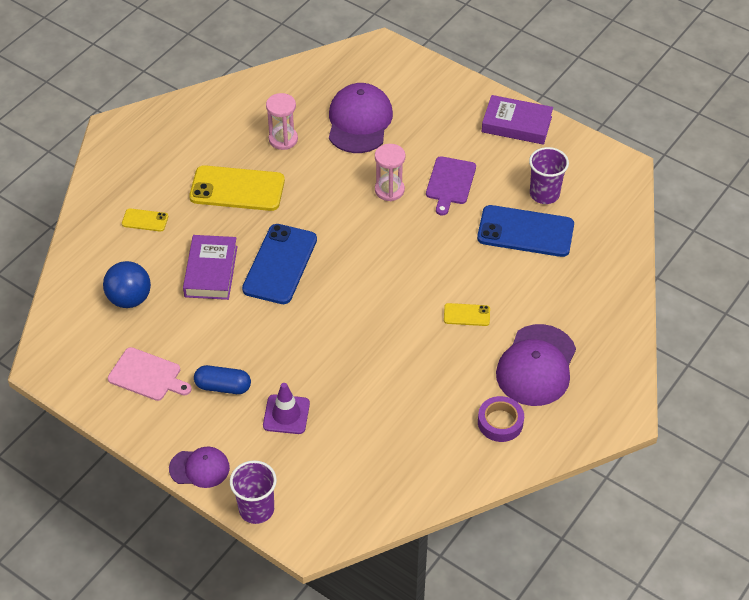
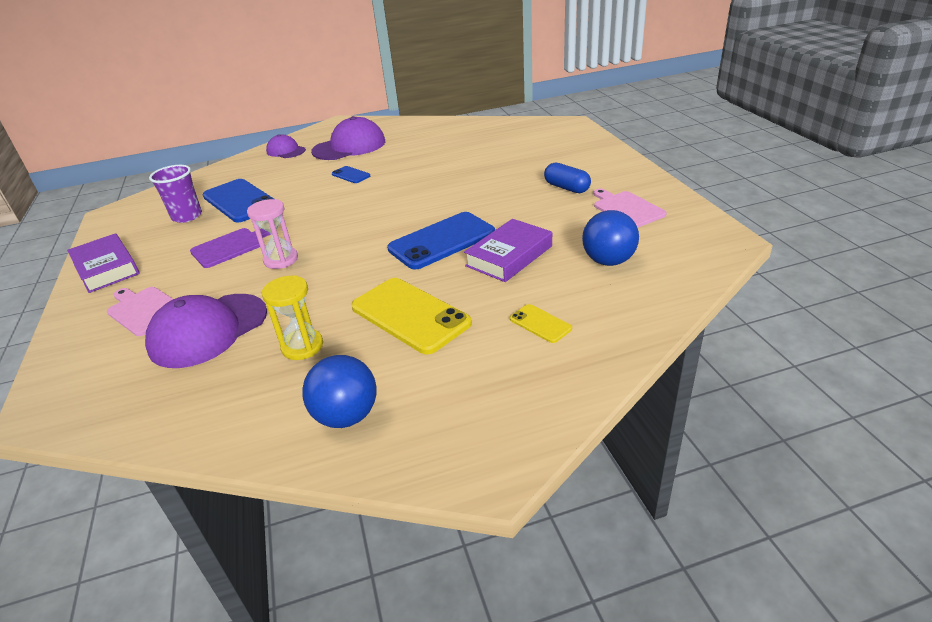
camera: 140 degrees left, 15 degrees down
(199, 468) = (618, 159): purple cap -> purple cap (286, 151)
(210, 118) = (346, 416): none -> blue ball
(256, 509) = (593, 137): purple cup -> none
(283, 139) = (302, 346): pink hourglass -> yellow hourglass
(286, 414) = (532, 165): purple traffic cone -> none
(426, 113) = (144, 310): none -> pink cutting board
(466, 315) = (351, 175): yellow phone -> blue phone
(500, 422) = (405, 134): purple tape -> none

